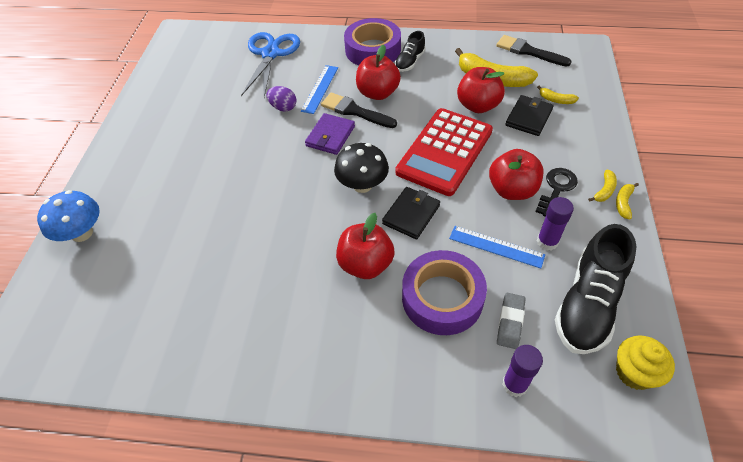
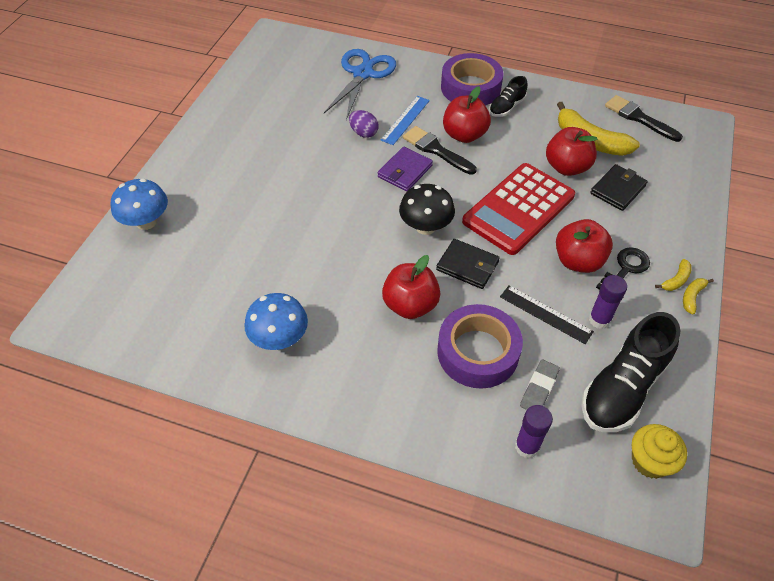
camera: 10 degrees right, 0 degrees up
(242, 326) = (279, 338): none -> blue mushroom
(411, 214) = (467, 266): black wallet -> black wallet turned 75 degrees clockwise
(496, 246) = (545, 314): blue ruler -> black ruler
(556, 100) = (653, 176): yellow banana -> none

